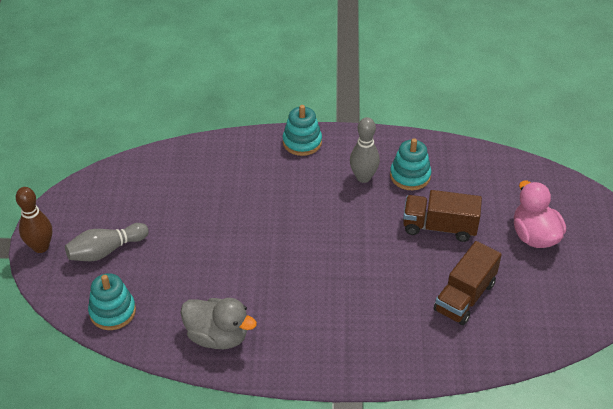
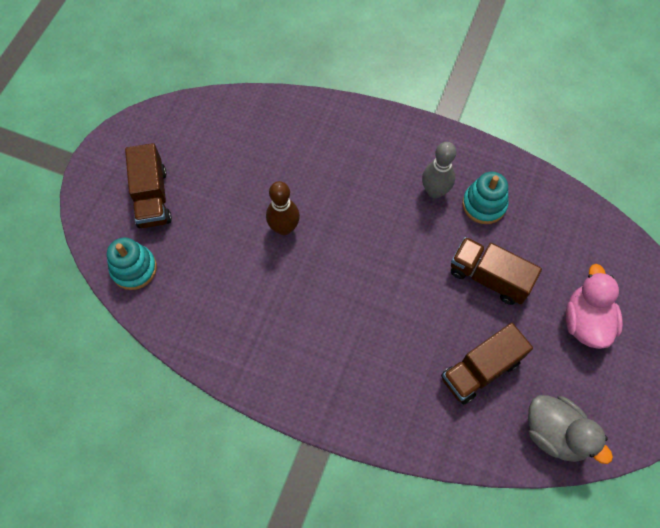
camera: 20 degrees right, 20 degrees up
(41, 247) = (95, 173): brown bowling pin -> brown bowling pin (284, 228)
(106, 251) = (152, 197): grey bowling pin -> brown truck
(217, 336) = (220, 331): grey duck -> grey duck (555, 433)
(302, 142) = (389, 128): turquoise stacking toy -> none

